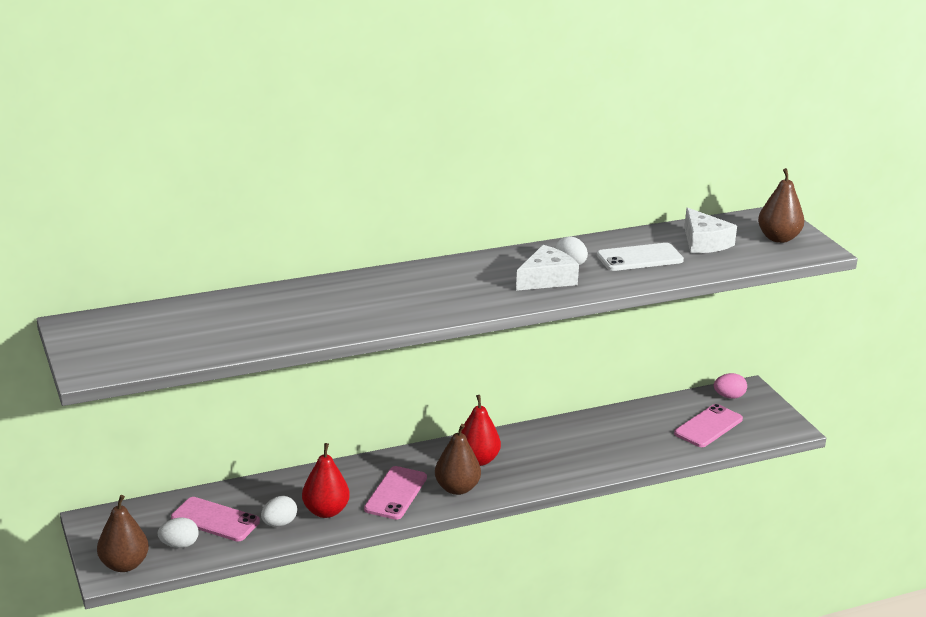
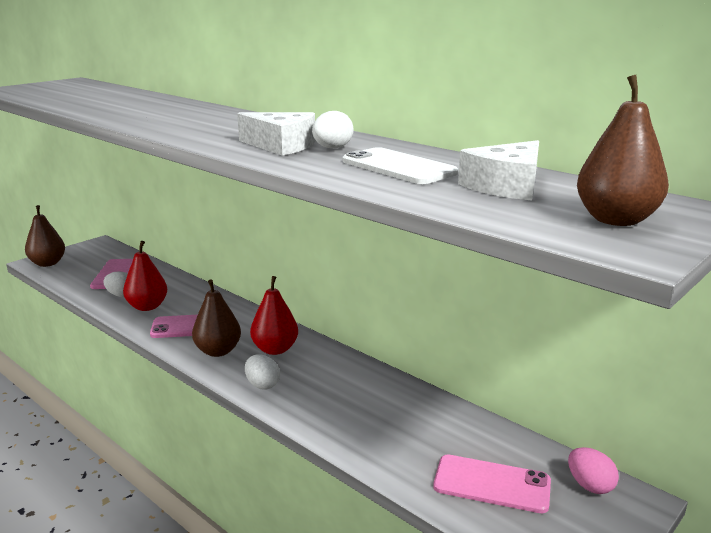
camera: 65 degrees right, 5 degrees down
(179, 545) = (78, 272): white egg -> white egg (262, 385)

